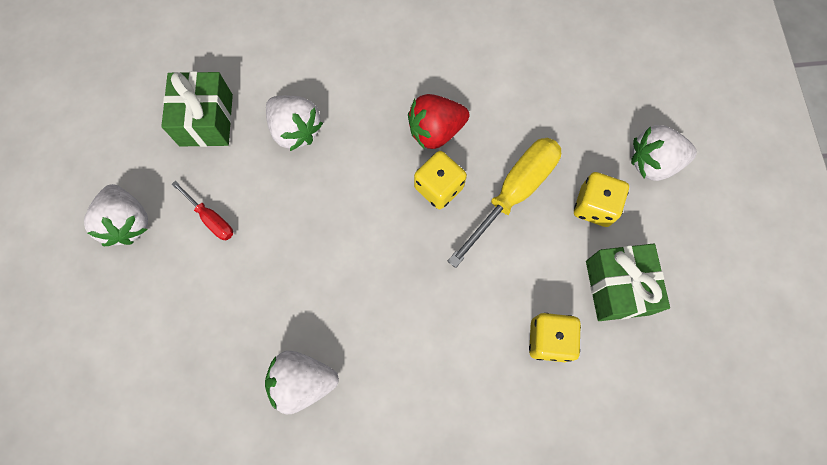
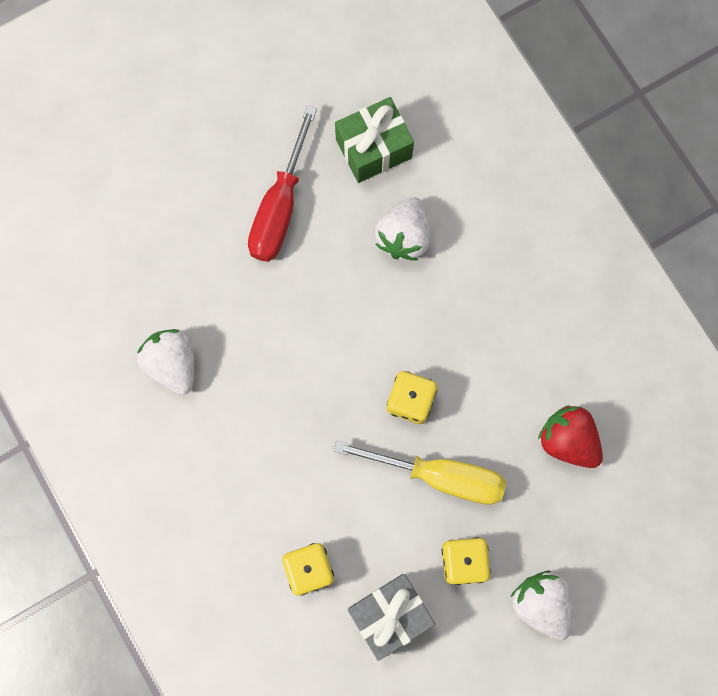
camera: 65 degrees right, 5 degrees up
(128, 222) = (242, 136): white strawberry -> none
(211, 218) = (280, 206): red screwdriver -> red screwdriver, size x1.95
(435, 131) = (469, 371): red strawberry -> red strawberry (568, 440)
(617, 287) = (390, 615): green gift -> grey gift

